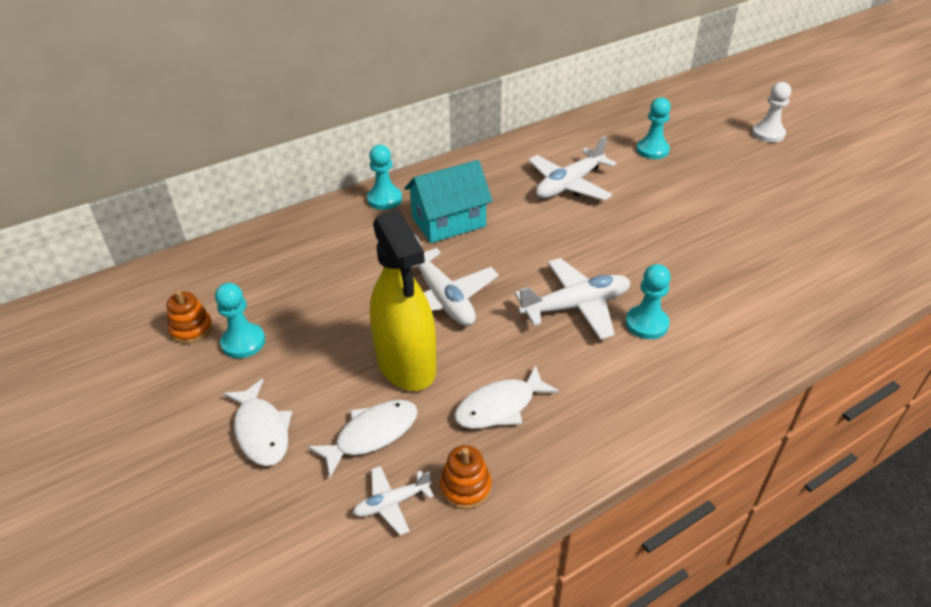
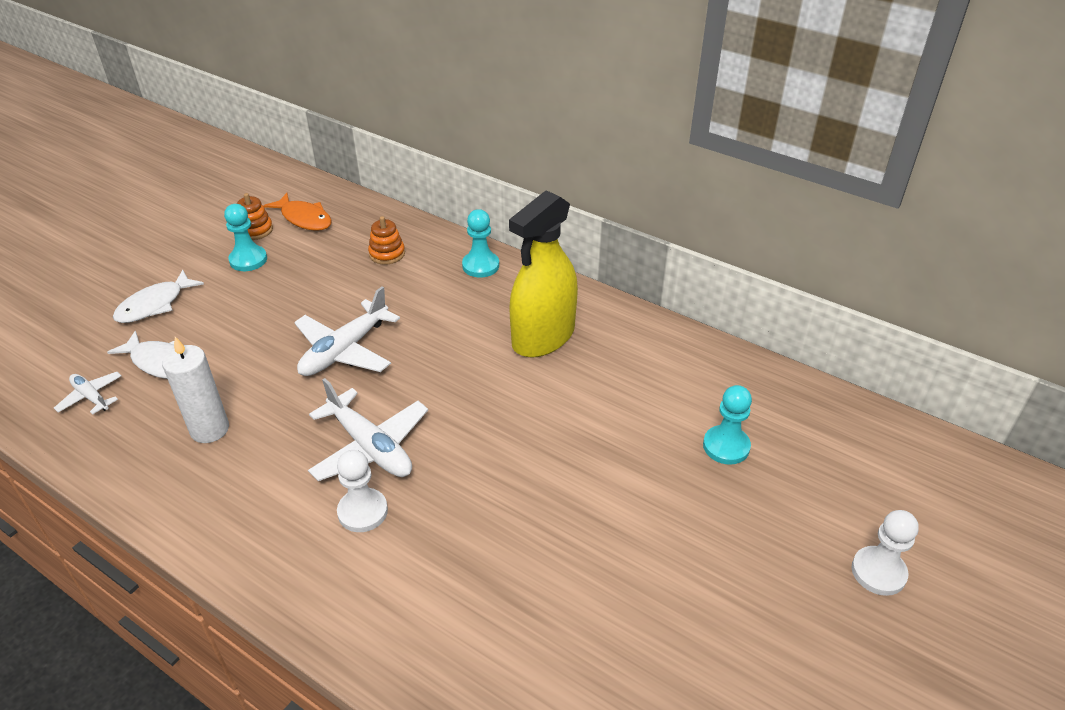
camera: 65 degrees right, 0 degrees up
(206, 289) = (304, 218): none -> orange fish
(406, 363) = (249, 355): yellow spray bottle -> yellow spray bottle (543, 337)
(448, 222) = (466, 318): turquoise house -> none
(465, 487) = (112, 434): orange stacking toy -> orange stacking toy (387, 254)
(500, 407) = (209, 429): white fish -> white candle
(569, 185) = (592, 388): white plane -> none
(646, 324) = (362, 511): turquoise pawn -> white pawn

